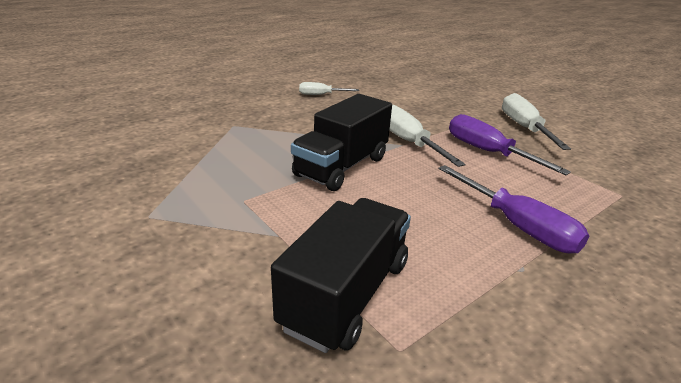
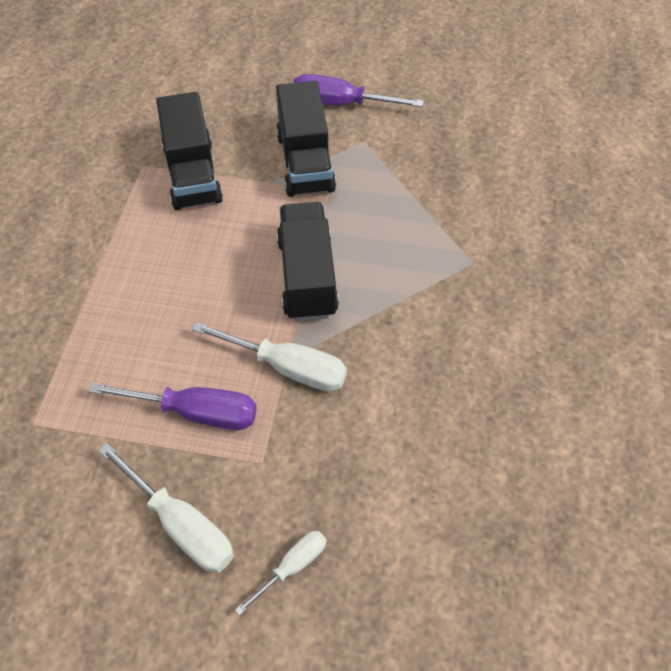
camera: 140 degrees right, 25 degrees up
(223, 232) = (305, 162): none -> black truck
(320, 95) = (490, 404): white screwdriver -> white screwdriver (293, 566)
(518, 226) = (117, 303): purple screwdriver -> purple screwdriver (340, 103)

